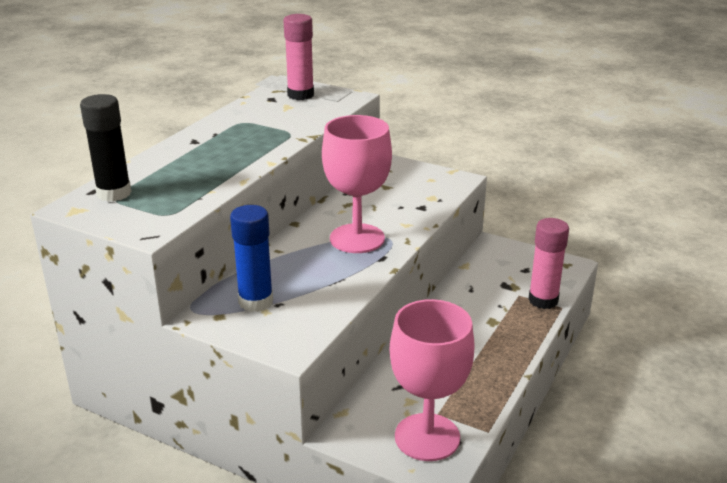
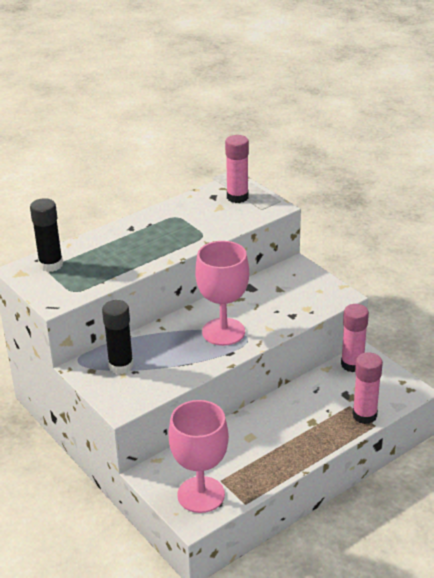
camera: 25 degrees right, 5 degrees up
(256, 302) = (121, 366): blue glue stick -> black glue stick
(489, 255) = (352, 364): none -> pink glue stick

